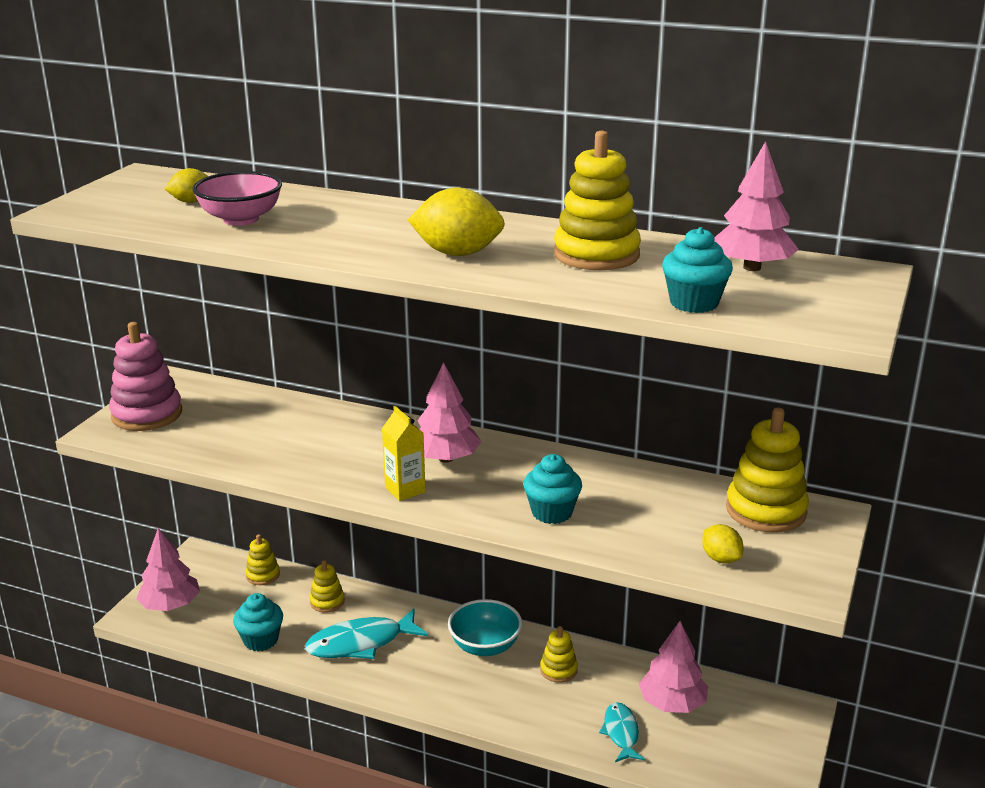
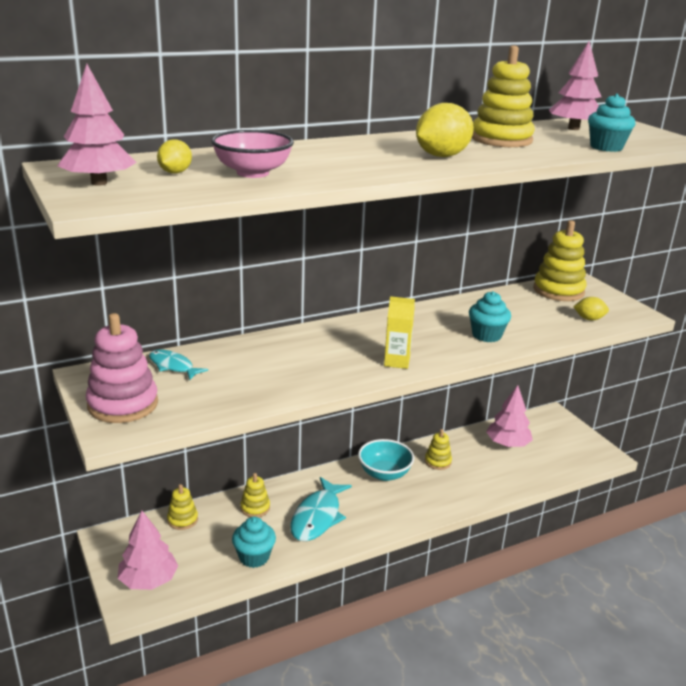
camera: 50 degrees left, 0 degrees up
(445, 458) = (379, 336): pink tree -> pink tree (99, 183)
(621, 733) = (512, 472): turquoise fish -> turquoise fish (173, 366)

